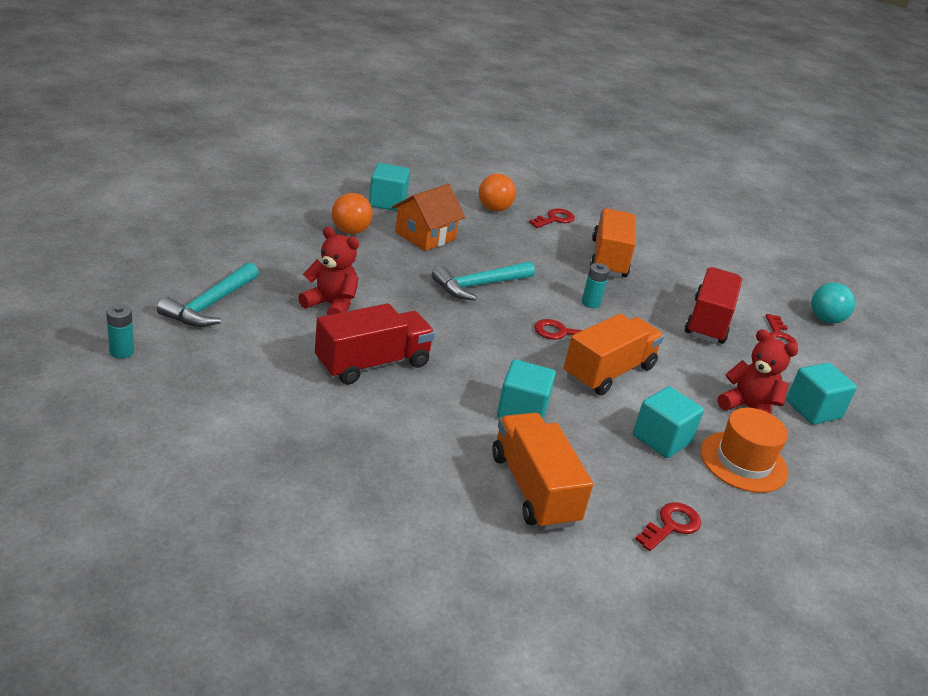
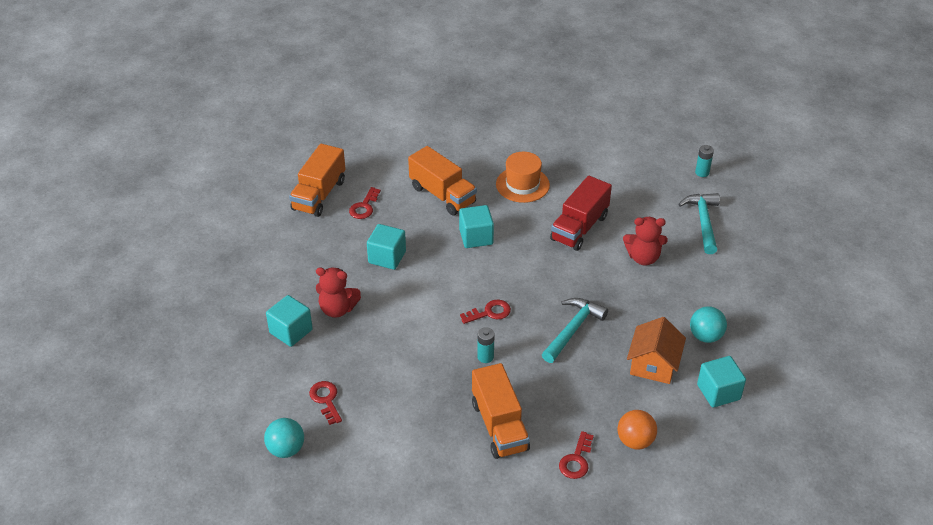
camera: 160 degrees right, 10 degrees up
(350, 231) = (705, 336): orange ball -> turquoise ball
(609, 372) = (440, 293): orange truck -> orange truck (319, 195)
(708, 321) = (387, 387): red truck -> none
(743, 462) = (333, 264): orange hat -> orange hat (522, 184)

